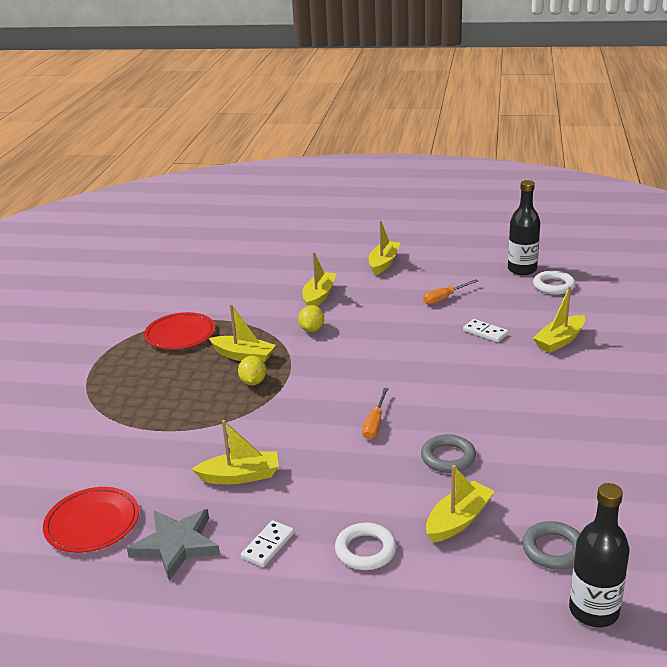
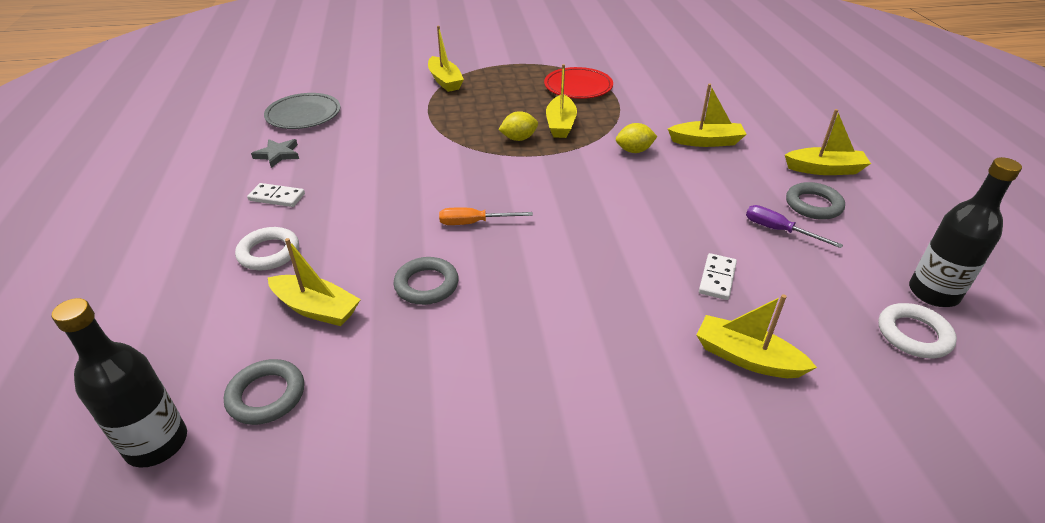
camera: 70 degrees right, 10 degrees up
(92, 523) = (303, 115): red plate -> grey plate
(176, 545) = (278, 155): grey star -> grey star, size x0.62
(240, 476) = (371, 163): yellow boat -> yellow boat (445, 81)
(422, 279) = (813, 205): none -> grey ring
(444, 298) = (779, 230): orange screwdriver -> purple screwdriver

